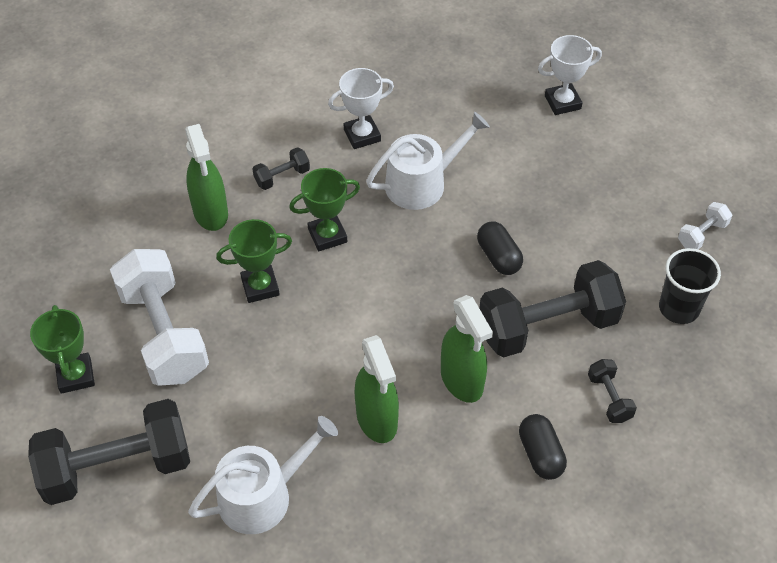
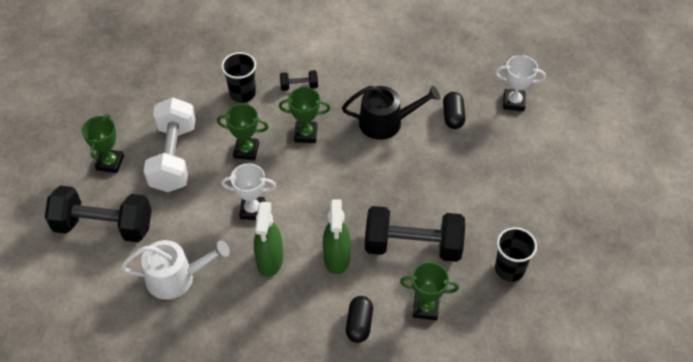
camera: 25 degrees right, 0 degrees up
(211, 213) = (242, 93): green spray bottle -> black cup
(362, 135) = (365, 77): white trophy -> white trophy (252, 210)
(422, 183) = (386, 122): white watering can -> black watering can
(498, 257) = (407, 189): black capsule -> black capsule (453, 116)
(609, 398) = (425, 308): black dumbbell -> green trophy
(702, 234) = (557, 226): white dumbbell -> none

